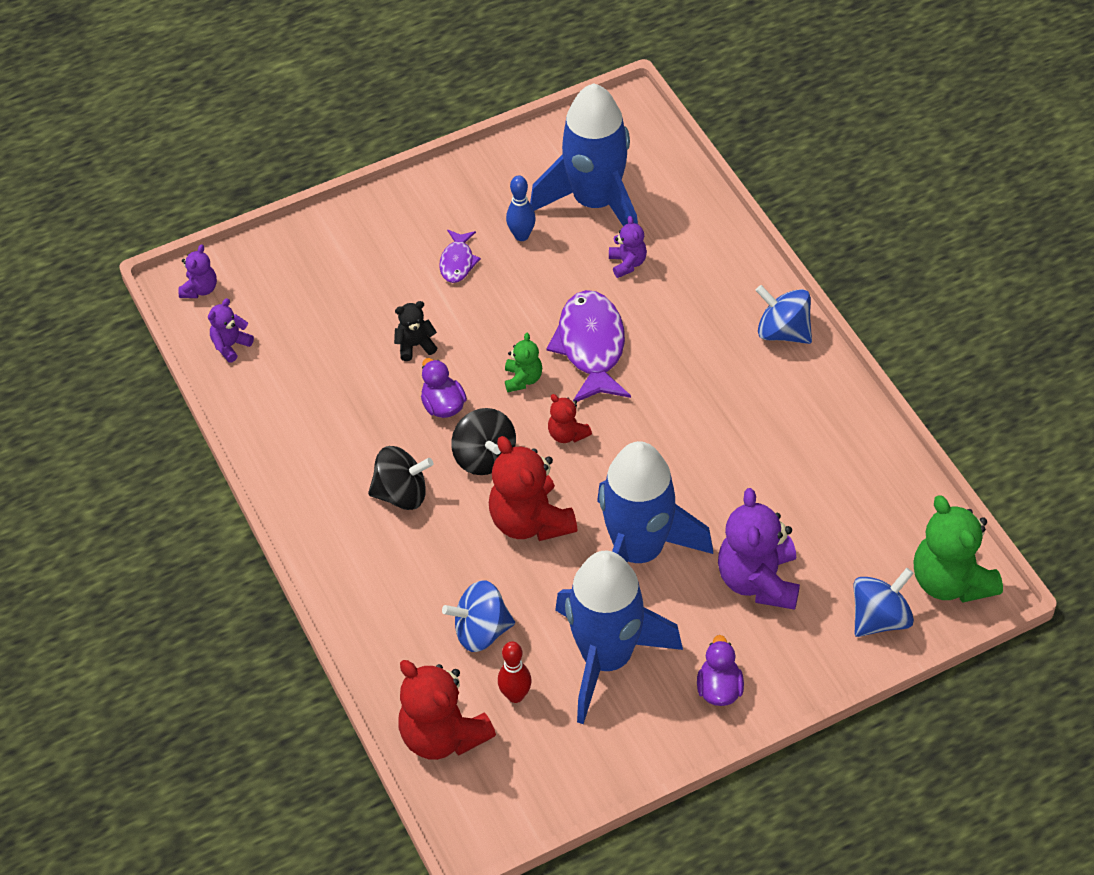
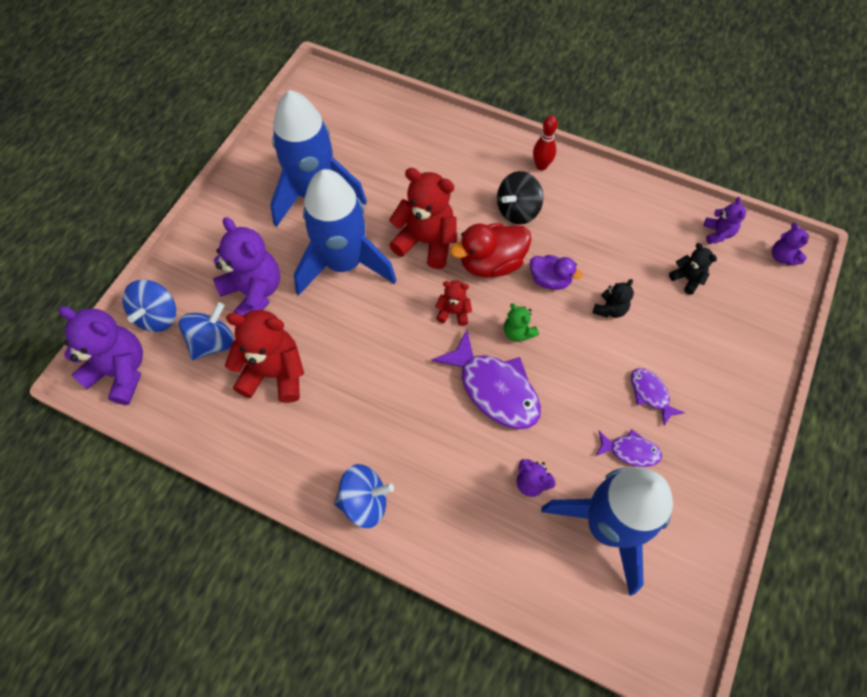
camera: 140 degrees right, 10 degrees up
(312, 326) = (687, 279): none -> black teddy bear
(443, 735) = (372, 108): red teddy bear -> red teddy bear (274, 373)
(481, 631) = (398, 166): blue spinning top -> blue spinning top (213, 342)
(484, 457) = (491, 263): black spinning top -> red duck
(515, 695) = (350, 146): red bowling pin -> red bowling pin (541, 166)
(521, 235) = (630, 451): blue bowling pin -> purple fish
(719, 689) = (236, 215): purple duck -> none
(950, 581) = (120, 371): green teddy bear -> purple teddy bear

